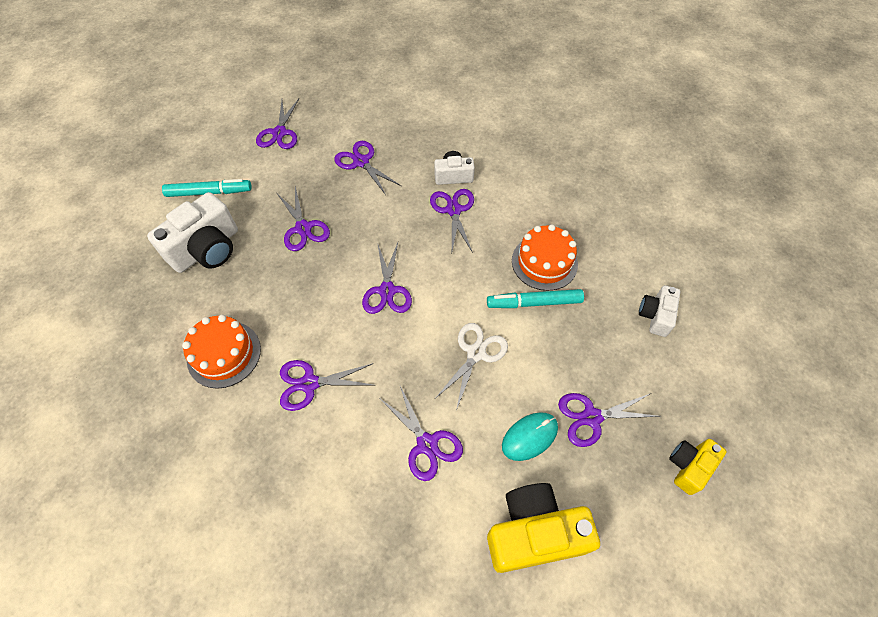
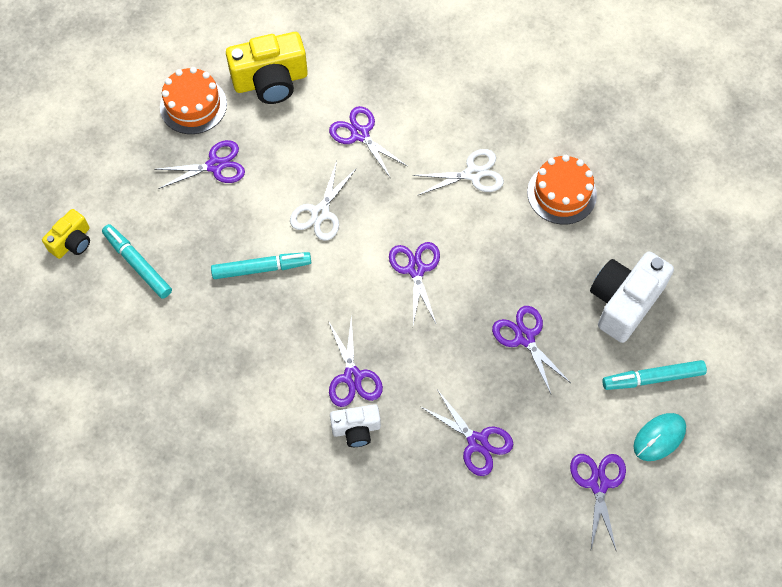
camera: 175 degrees right, 5 degrees up
(309, 383) = (473, 174): purple scissors -> white scissors
(529, 437) = (271, 146): turquoise mouse -> turquoise mouse (659, 437)
(544, 262) = (248, 316): orange cake -> orange cake (193, 105)
(655, 316) = (137, 264): white camera -> turquoise marker
(689, 466) = (138, 134): yellow camera -> yellow camera (72, 242)

